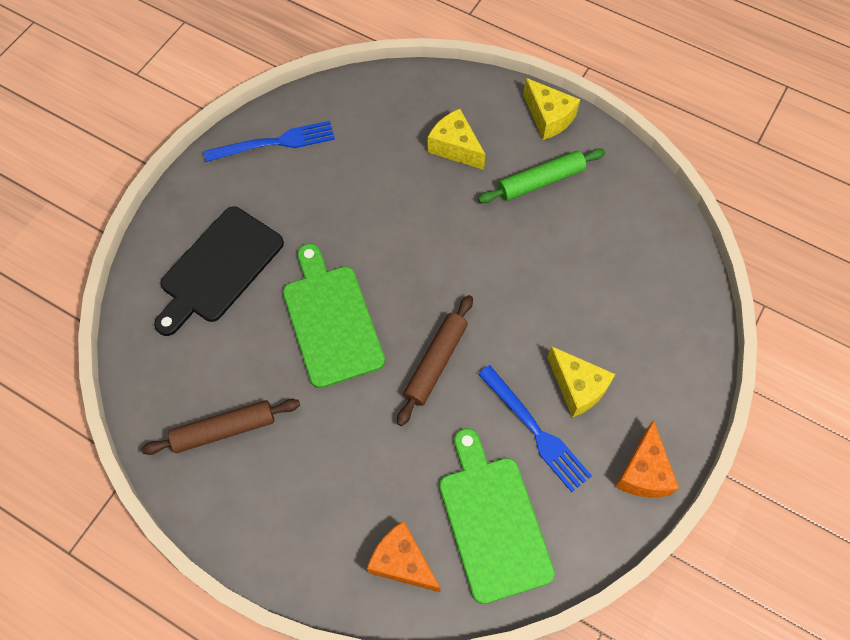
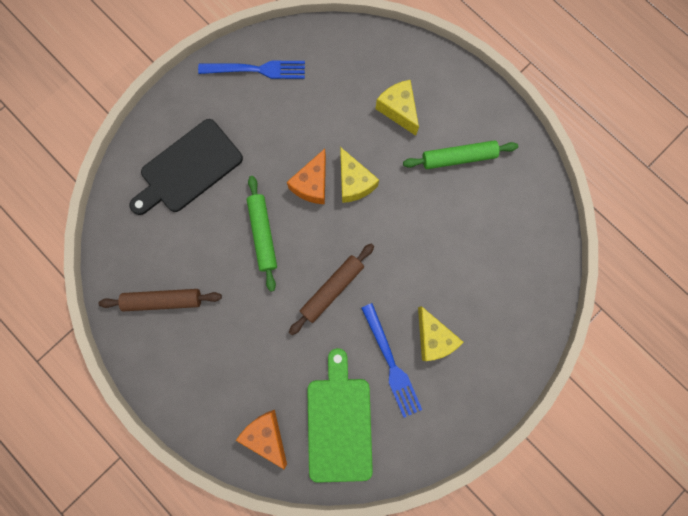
camera: 15 degrees right, 15 degrees up
(331, 320) = (262, 234): green cutting board -> green rolling pin
(548, 118) = (482, 102): yellow cheese -> yellow cheese (354, 182)
(643, 472) = (461, 417): orange cheese -> orange cheese (312, 184)

